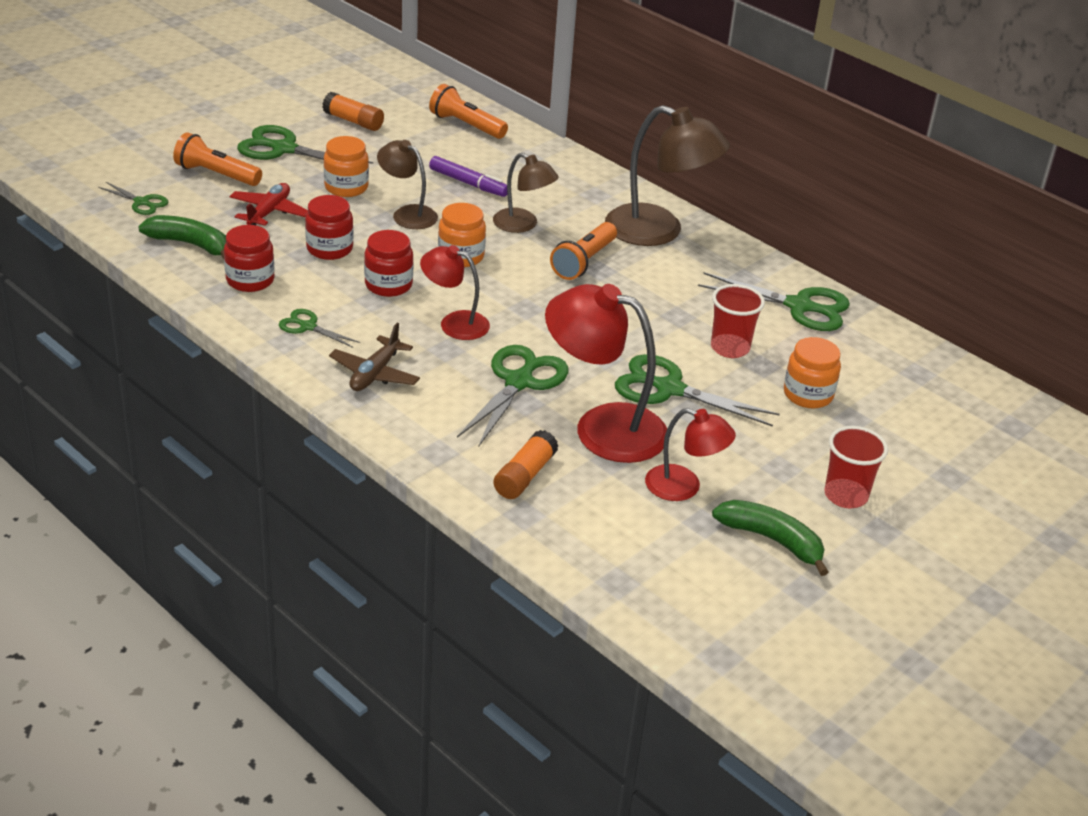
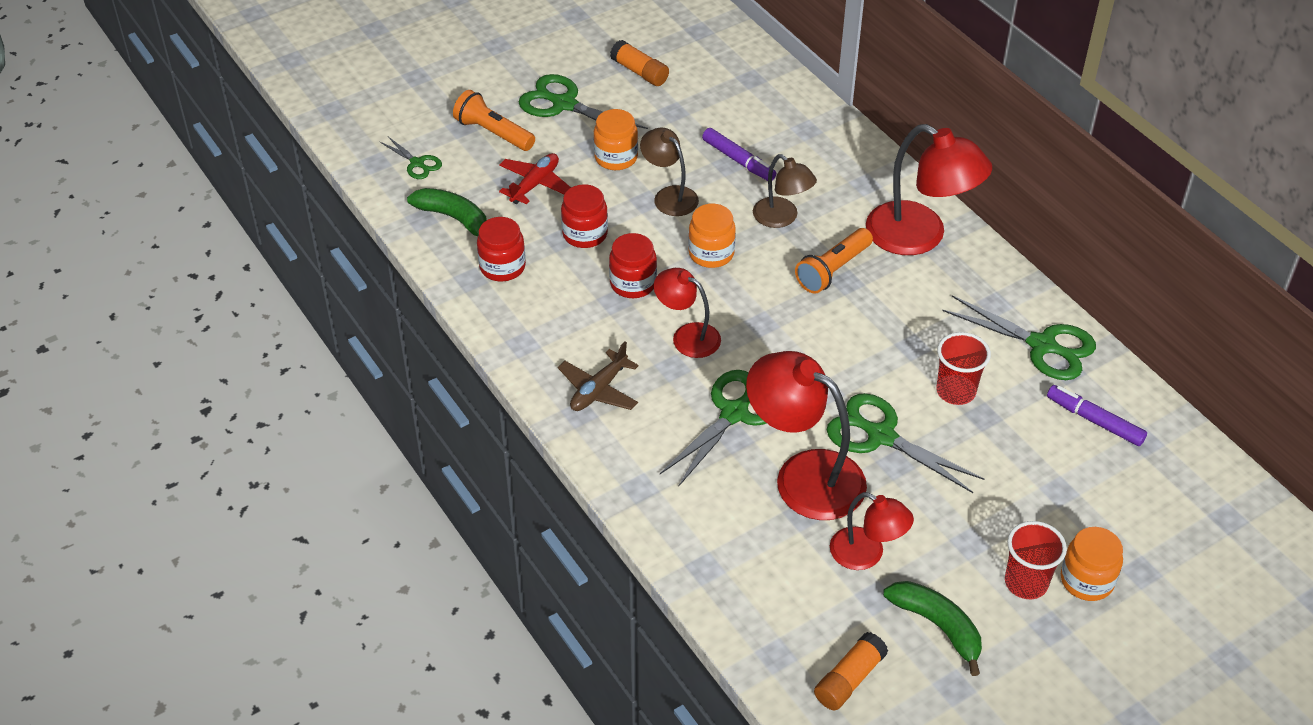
camera: 15 degrees right, 10 degrees up
(308, 327) = (546, 328): green scissors -> none
(466, 125) = (752, 84): orange flashlight -> none
(525, 476) = (715, 524): orange glue stick -> orange glue stick (849, 679)
(659, 231) = (920, 236): brown lamp -> red lamp
(808, 395) = (1021, 457): orange jar -> orange jar (1086, 580)
(866, 360) = (1094, 420): none -> purple marker

